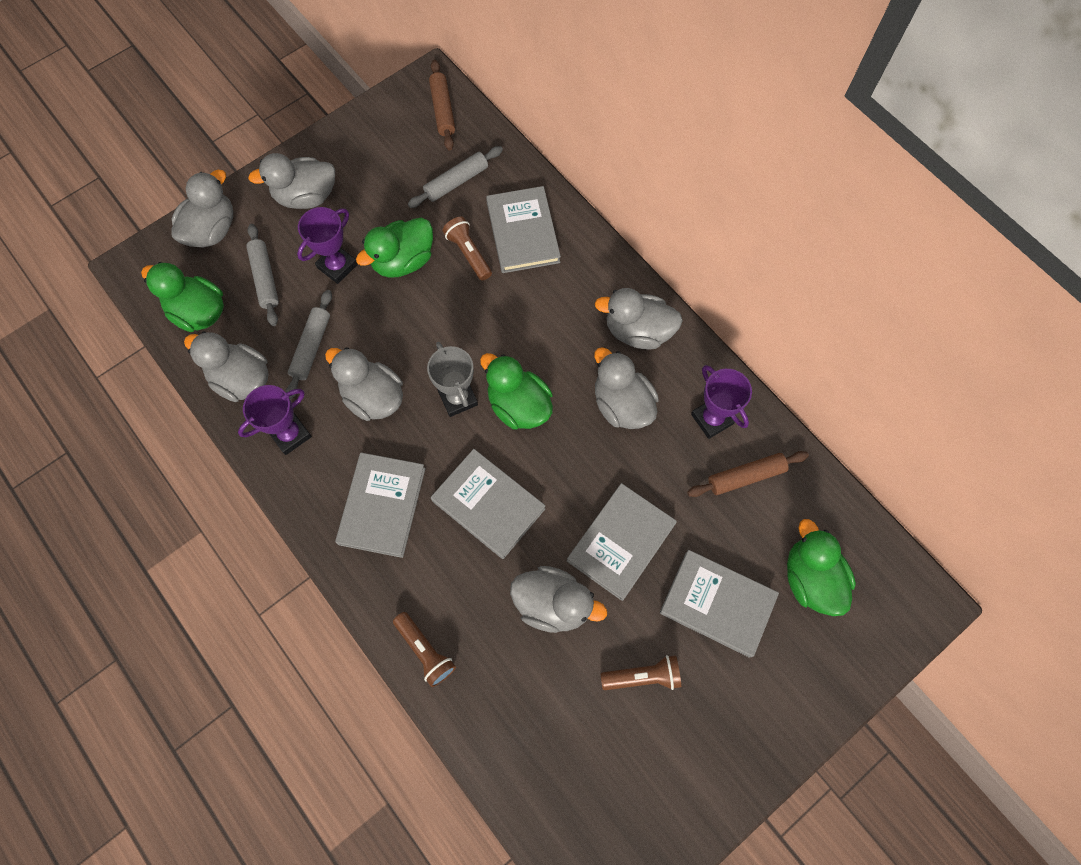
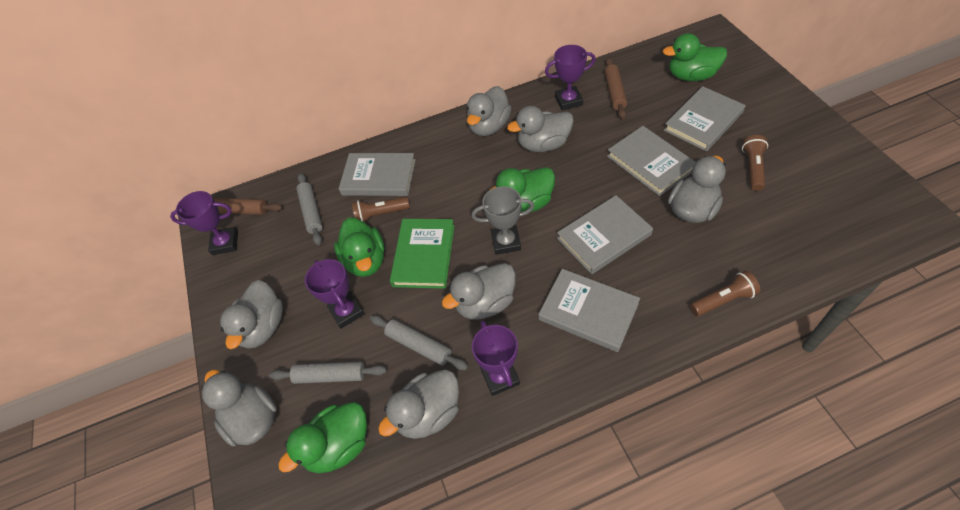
camera: 65 degrees left, 15 degrees down
(397, 116) = (225, 243): none -> purple trophy
(422, 317) = (424, 255): none -> green book

